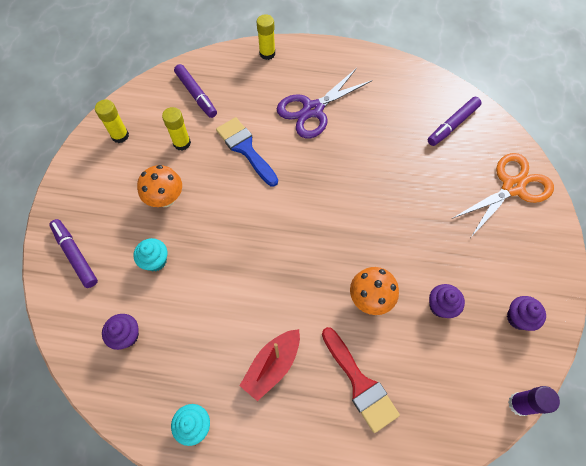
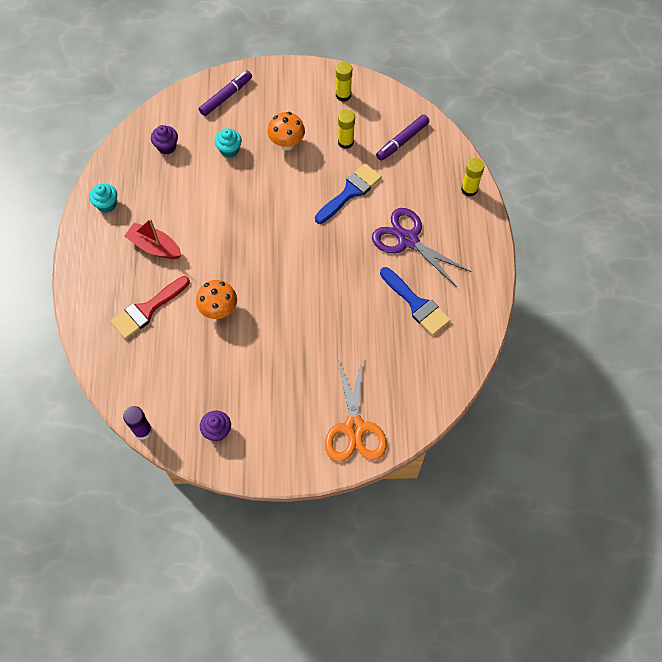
camera: 80 degrees right, 0 degrees up
(384, 115) = (416, 304): none -> blue brush
(441, 306) = (220, 366): purple cupcake -> none
(452, 125) = (419, 369): purple marker -> none
(512, 187) = (354, 427): orange scissors -> orange scissors turned 45 degrees clockwise

